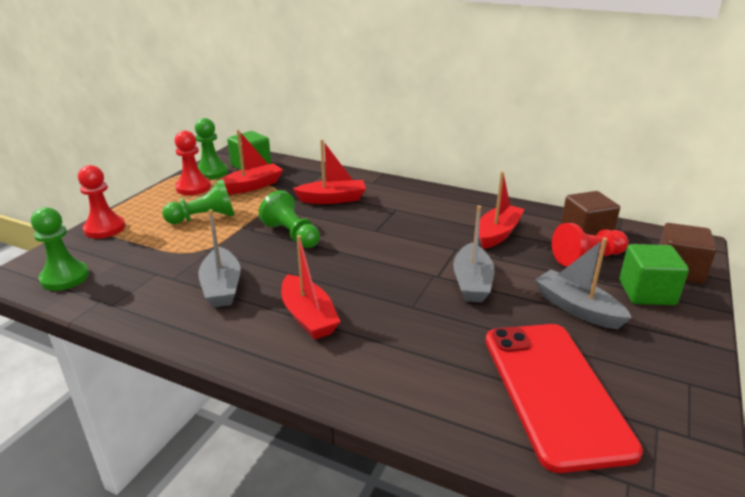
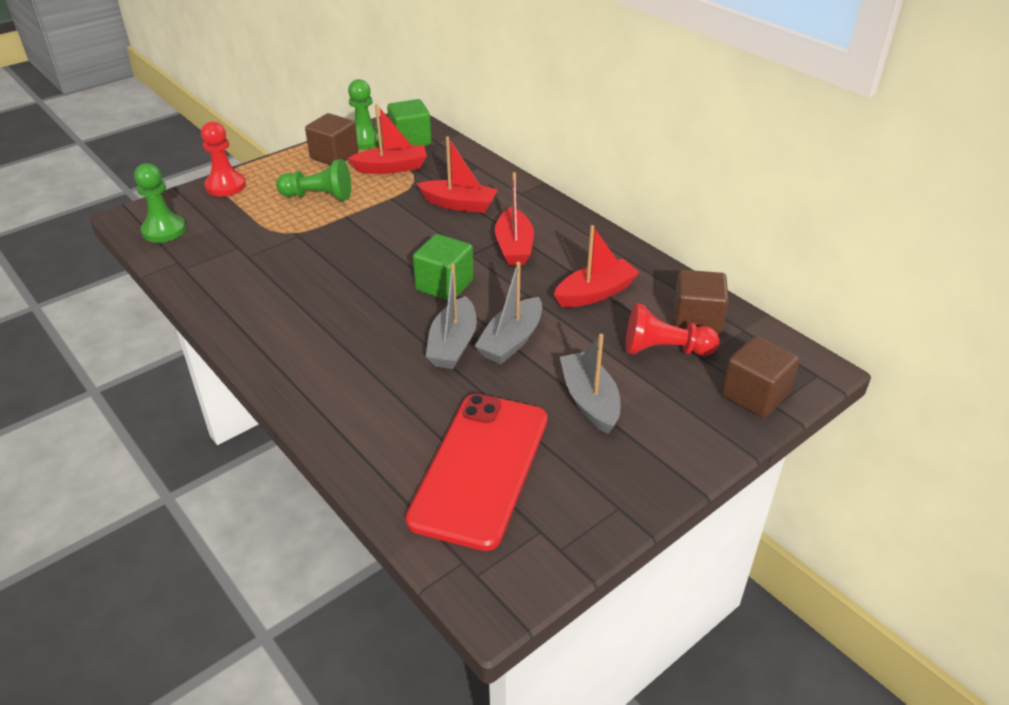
camera: 25 degrees right, 10 degrees up
(193, 188) = (334, 156): red pawn -> brown cube
(222, 287) = (281, 277): grey boat -> grey boat (453, 344)
(292, 235) = (384, 237): green pawn -> none
(308, 317) = (330, 329): red boat -> red boat (514, 247)
(646, 292) = (685, 408): green cube -> green cube (444, 285)

